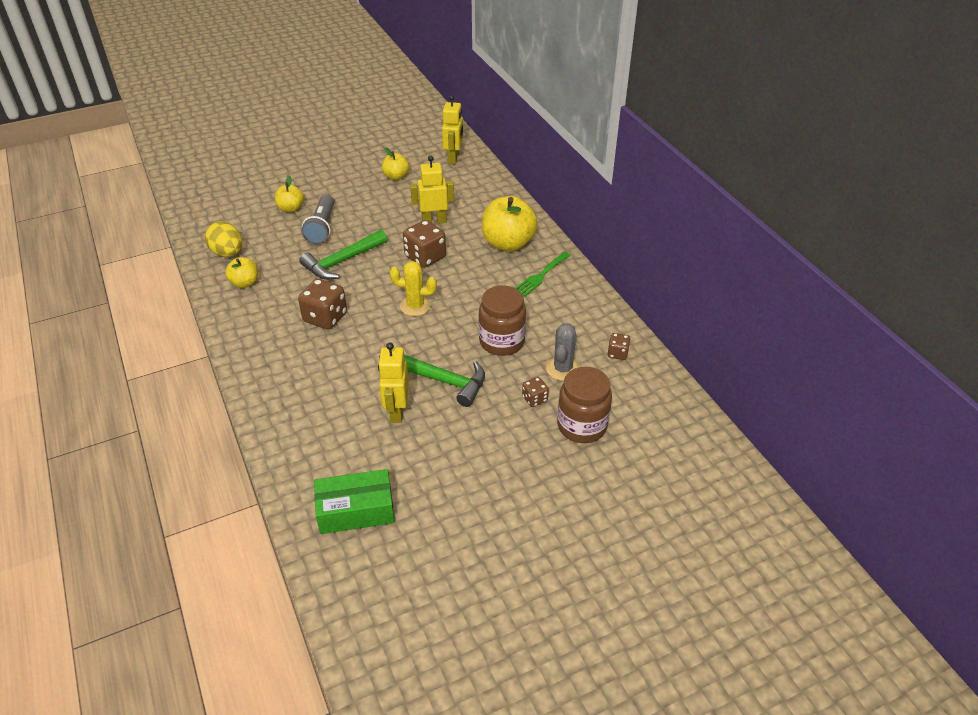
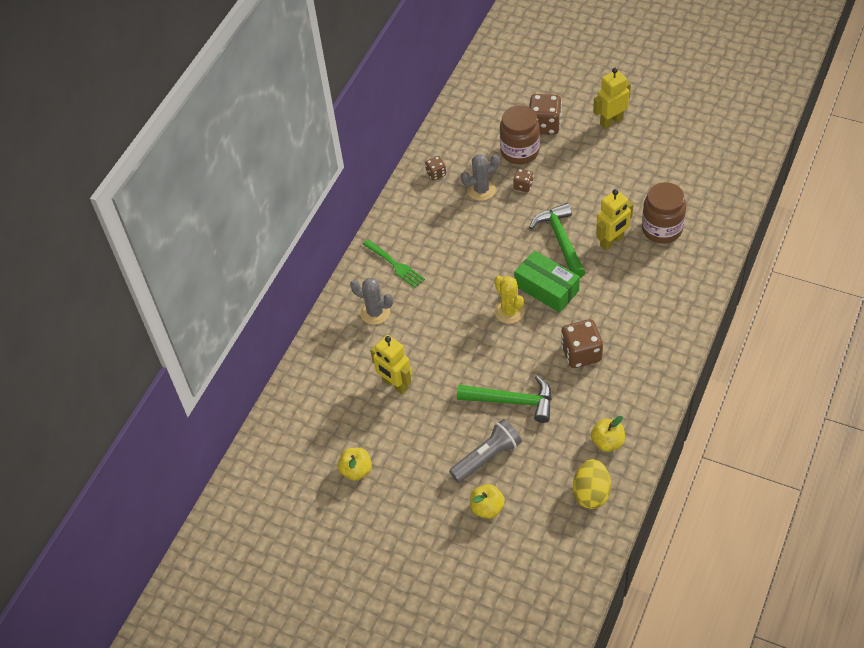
camera: 125 degrees left, 10 degrees up
(356, 510) = (697, 202): green box -> green box (546, 288)
(425, 257) = (448, 351): brown dice -> brown dice (544, 125)
(453, 158) = (281, 450): yellow robot -> yellow robot (611, 121)
(501, 342) = (491, 237): brown jar -> brown jar (662, 229)
(508, 243) = (375, 312): yellow apple -> grey cactus
(541, 276) = (395, 265): green fork -> green fork turned 45 degrees clockwise

